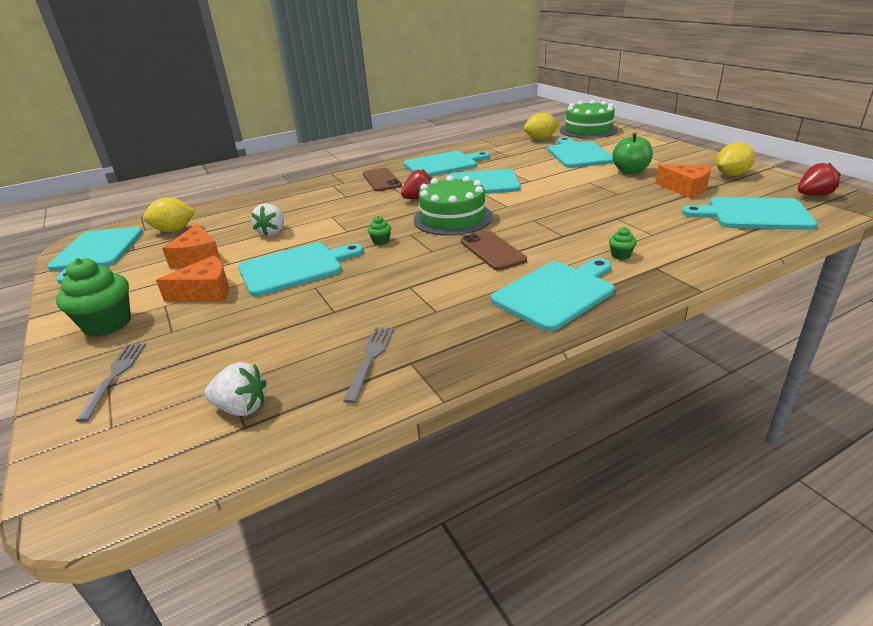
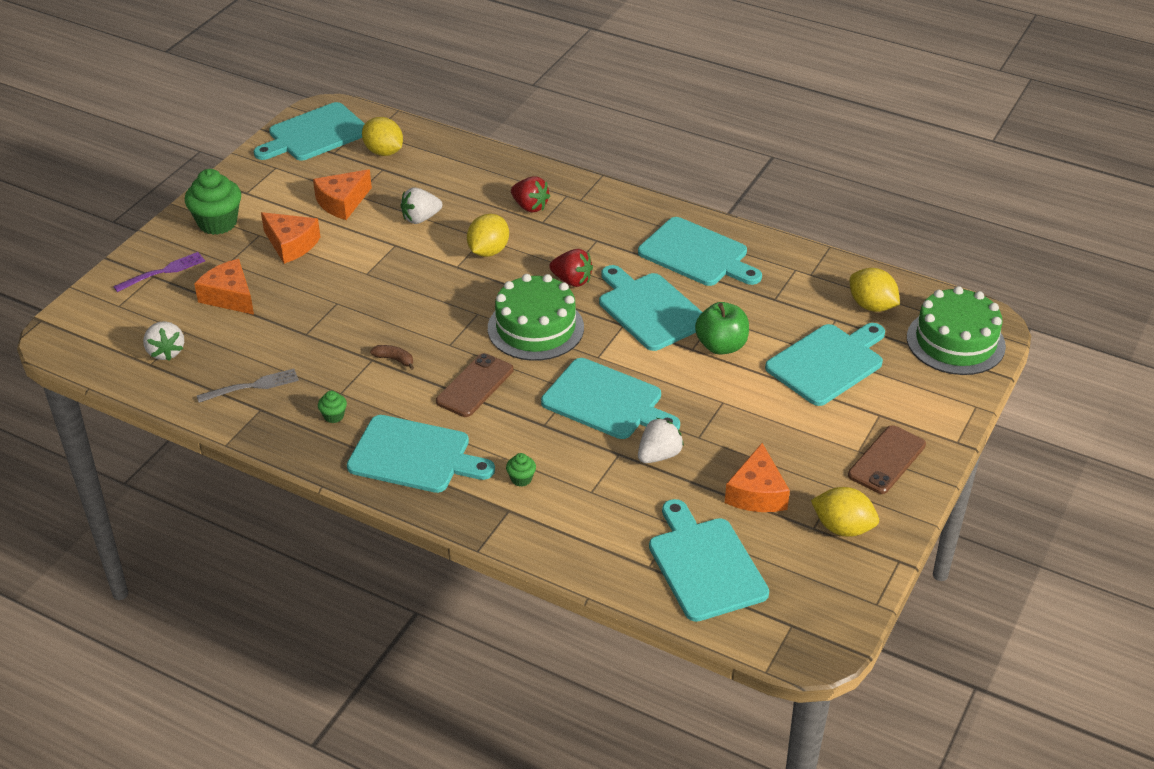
camera: 55 degrees right, 10 degrees up
(114, 376) = (163, 272): grey fork -> purple fork
(220, 341) = (229, 296): none -> orange cheese
(295, 268) = (361, 273): turquoise cutting board -> turquoise cutting board (606, 401)
(348, 217) = (488, 251): none -> yellow lemon
(381, 180) = (607, 226): brown phone -> brown phone (887, 460)
(381, 241) = (448, 301): green cupcake -> green cupcake (333, 416)
(422, 276) = (394, 359): none -> brown banana
(628, 207) = (659, 455): none -> white strawberry
(630, 171) = (790, 429): green apple -> green apple (721, 346)
(813, 195) = (811, 613): red strawberry -> red strawberry (530, 206)

